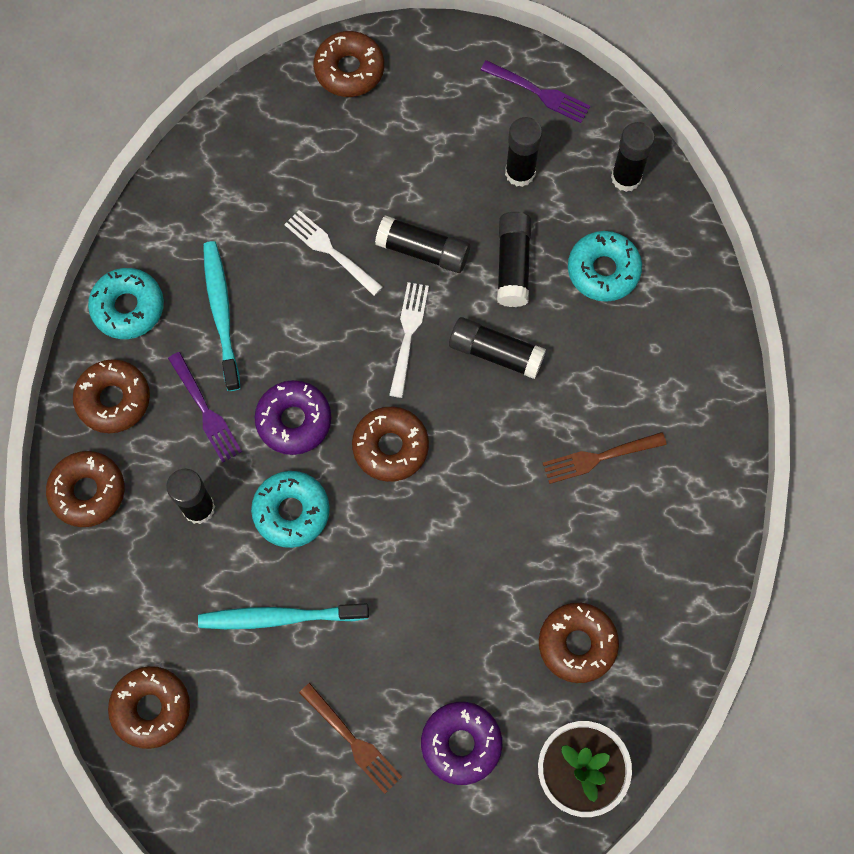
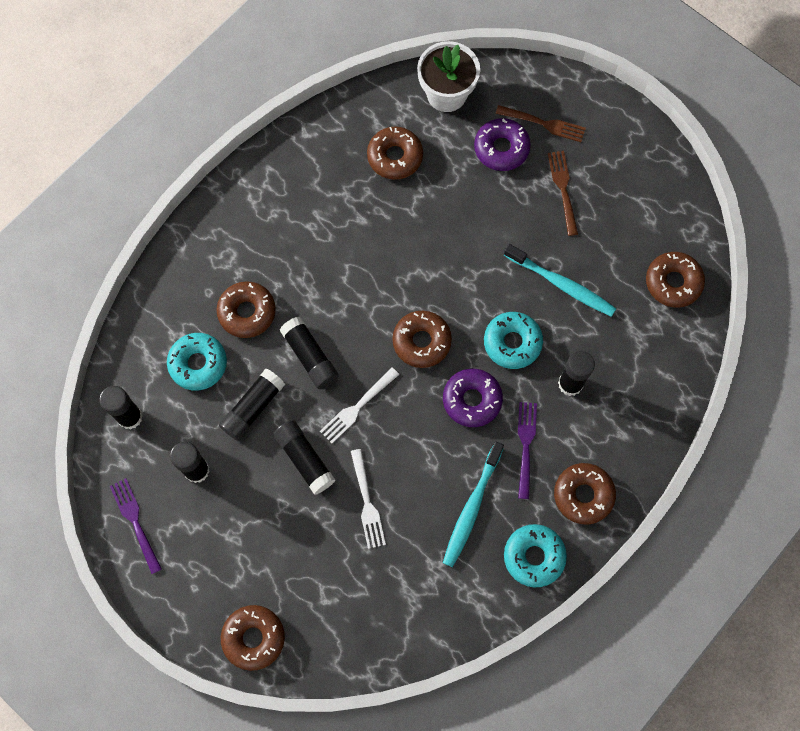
camera: 145 degrees left, 0 degrees up
(88, 491) = (637, 442): brown donut -> brown donut (247, 312)
(600, 457) = (297, 250): brown fork -> brown fork (543, 124)

